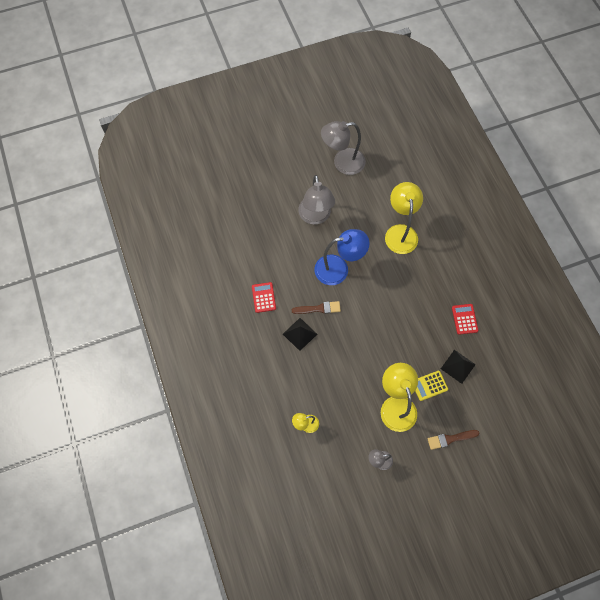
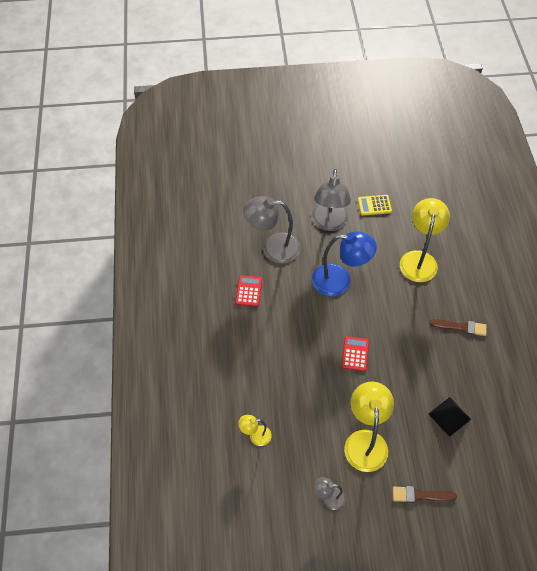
camera: 15 degrees right, 10 degrees down
(299, 334) = (277, 337): black pyramid -> none
(318, 308) = (305, 316): brown brush -> brown brush (461, 327)
(342, 163) = (373, 177): grey lamp -> grey lamp (273, 248)
(429, 385) = (410, 429): yellow calculator -> yellow calculator (374, 205)
(464, 319) = (470, 367): red calculator -> red calculator (355, 354)

